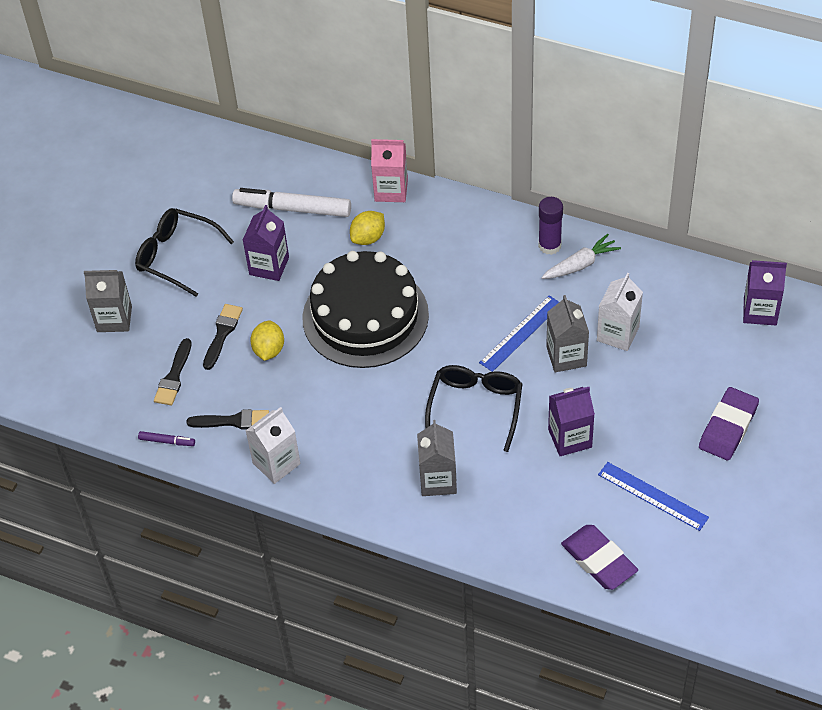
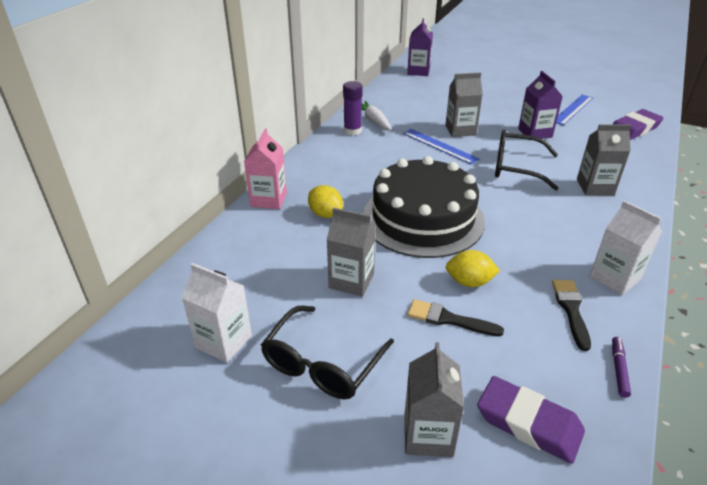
camera: 90 degrees left, 15 degrees down
(174, 376) = (519, 364): black brush -> none
(269, 266) = (351, 281): purple carton -> grey carton
(292, 208) = (272, 262): white marker -> none
(618, 334) = (438, 112): white carton -> white carton (224, 341)
(728, 427) = (510, 85): purple eraser -> purple eraser (528, 423)

